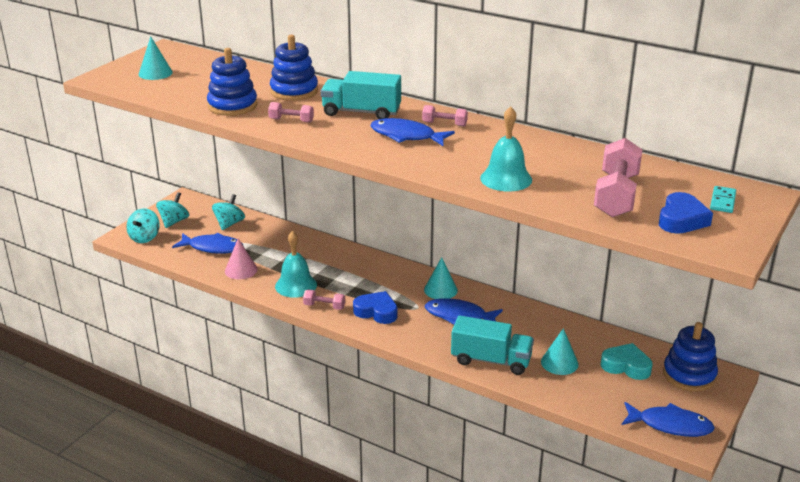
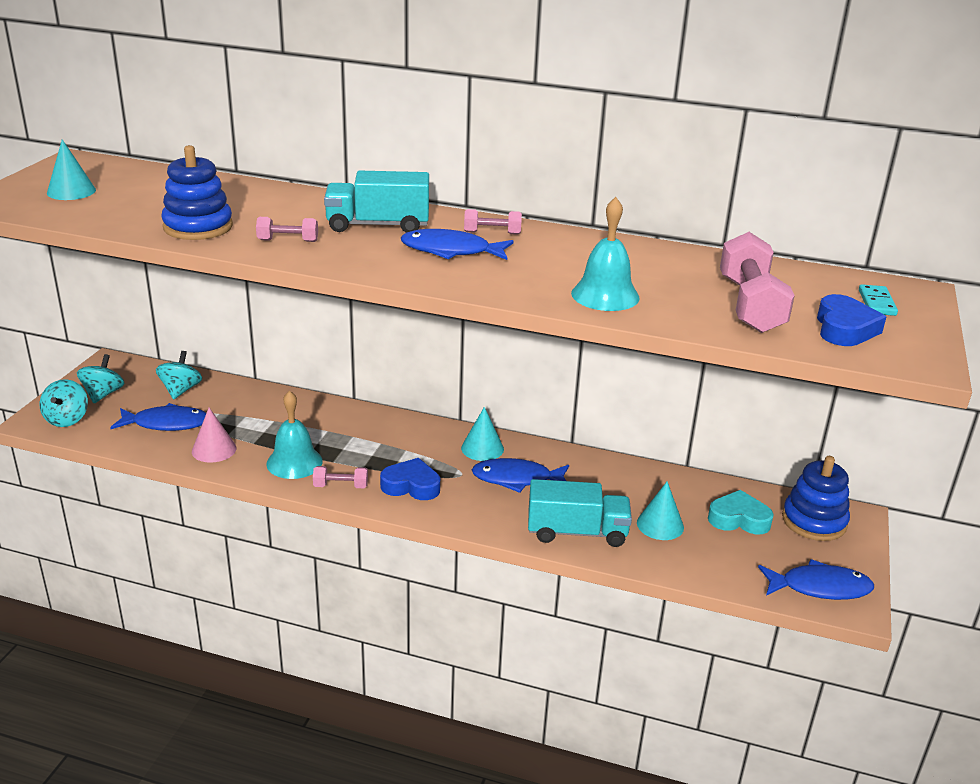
camera: 15 degrees left, 0 degrees up
(294, 91) = (276, 204): blue stacking toy -> none

